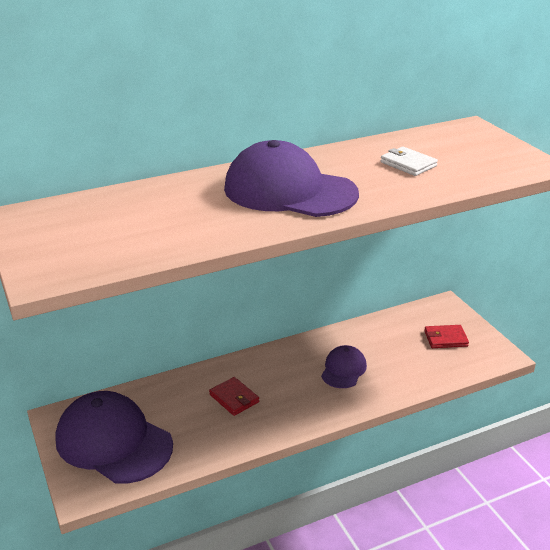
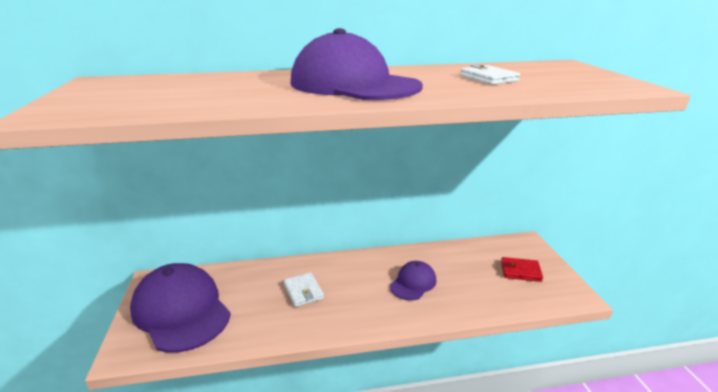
camera: 15 degrees right, 5 degrees down
(234, 398) = (303, 291): red wallet -> white wallet

